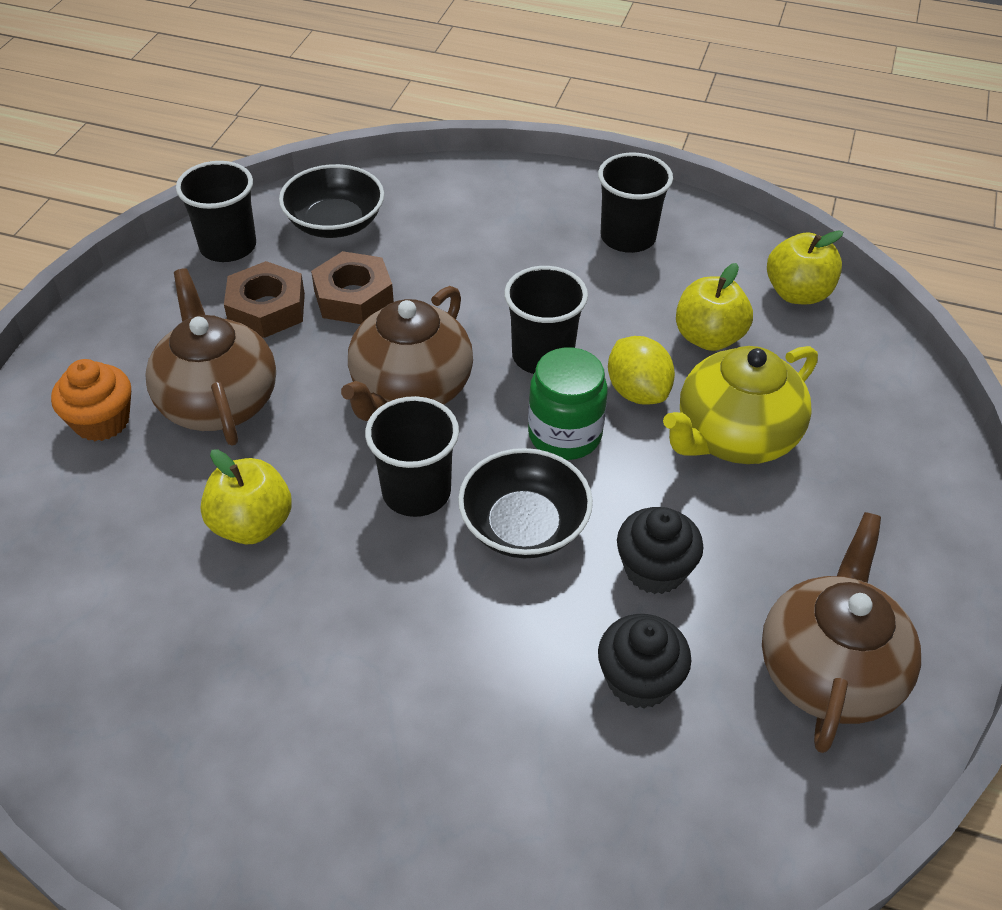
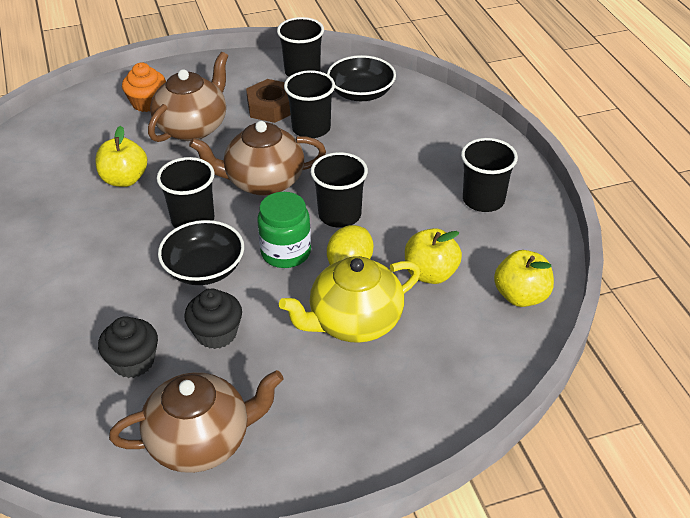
camera: 55 degrees right, 5 degrees down
(353, 297) = (311, 128): brown nut -> black cup
(734, 436) = (354, 322): yellow teapot -> yellow teapot turned 45 degrees counterclockwise

